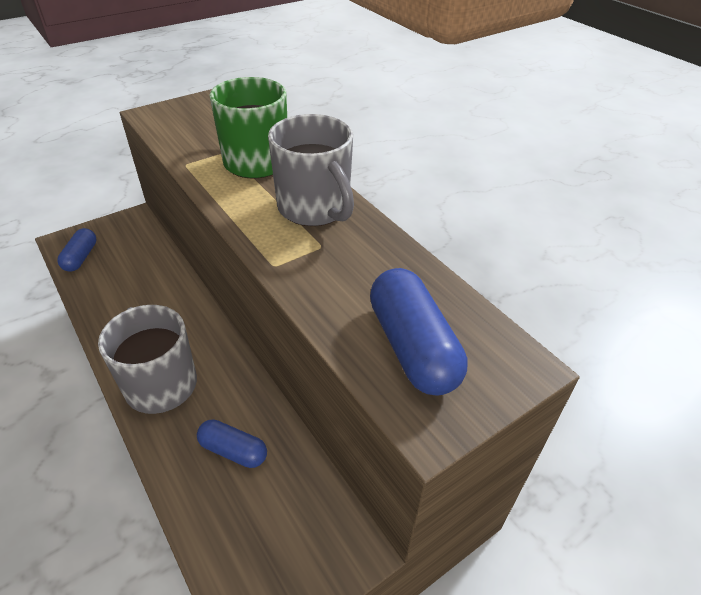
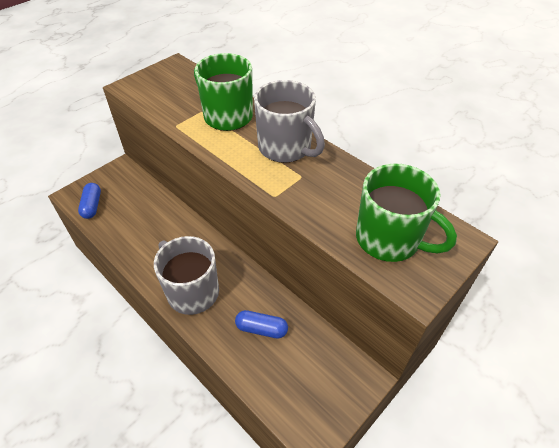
camera: 10 degrees left, 5 degrees up
(412, 347) = (389, 239): blue capsule -> green mug

